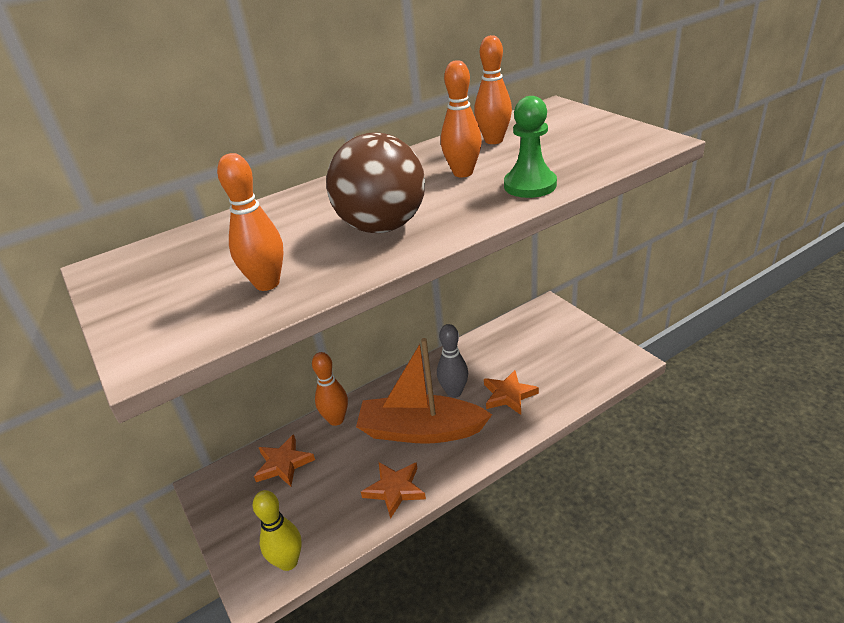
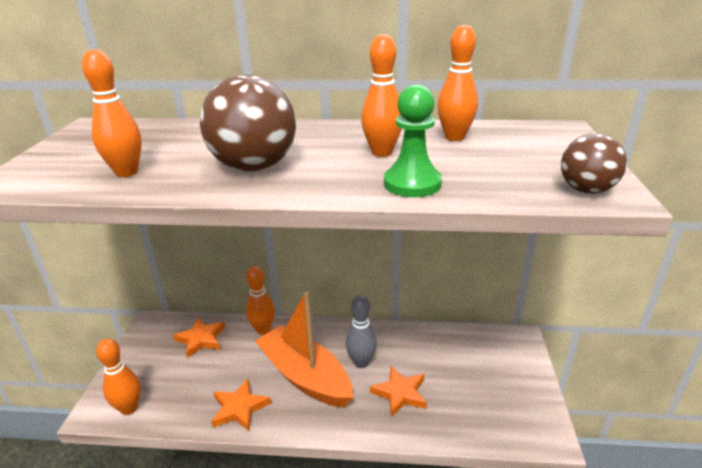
camera: 35 degrees right, 5 degrees down
(288, 562) = (129, 408): yellow bowling pin -> orange bowling pin
(640, 144) = (586, 190): none -> brown ball

